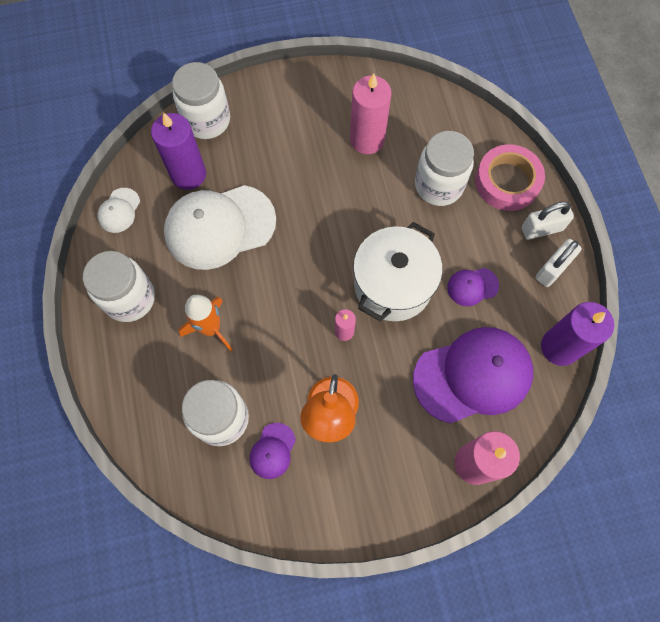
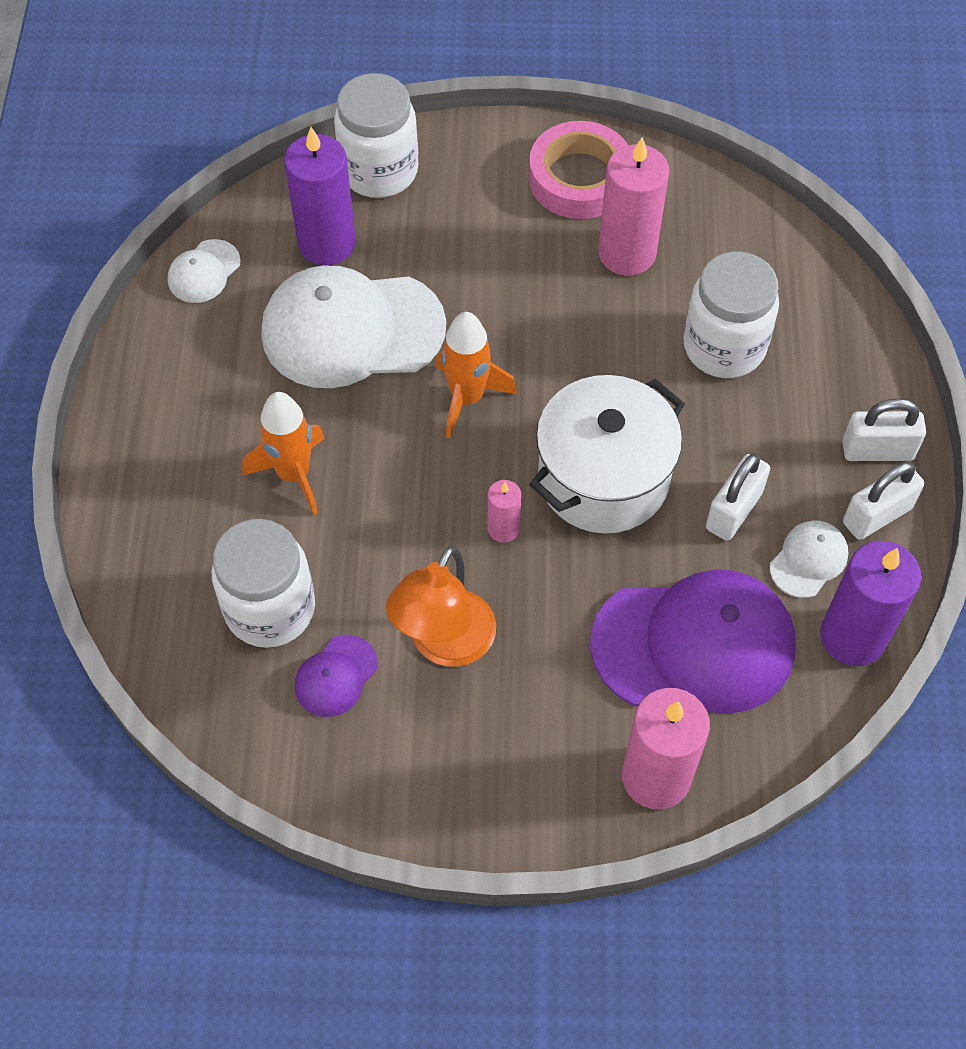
camera: 15 degrees right, 10 degrees down
(129, 298) = (181, 401): white jar -> none
(300, 254) = (467, 398): none -> orange rocket
(472, 286) = (733, 511): purple cap -> white padlock
(507, 181) = (840, 366): pink tape -> pink tape (579, 178)
(522, 306) = (808, 560): none -> white cap

